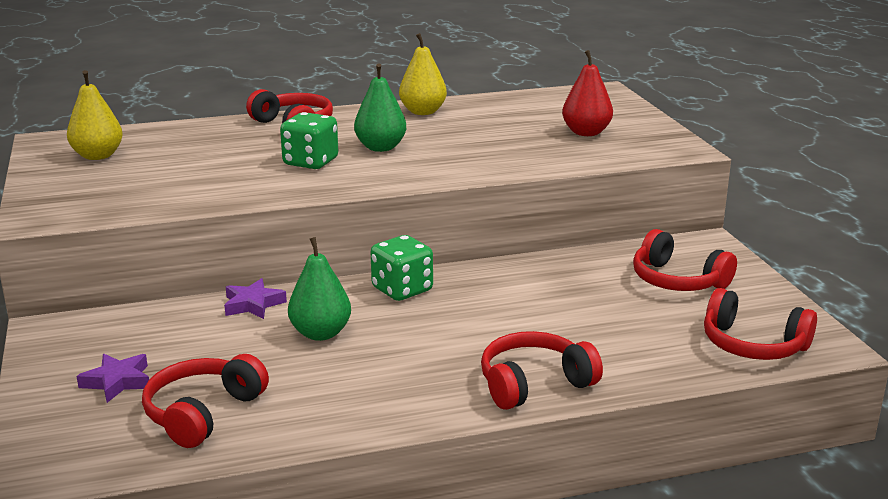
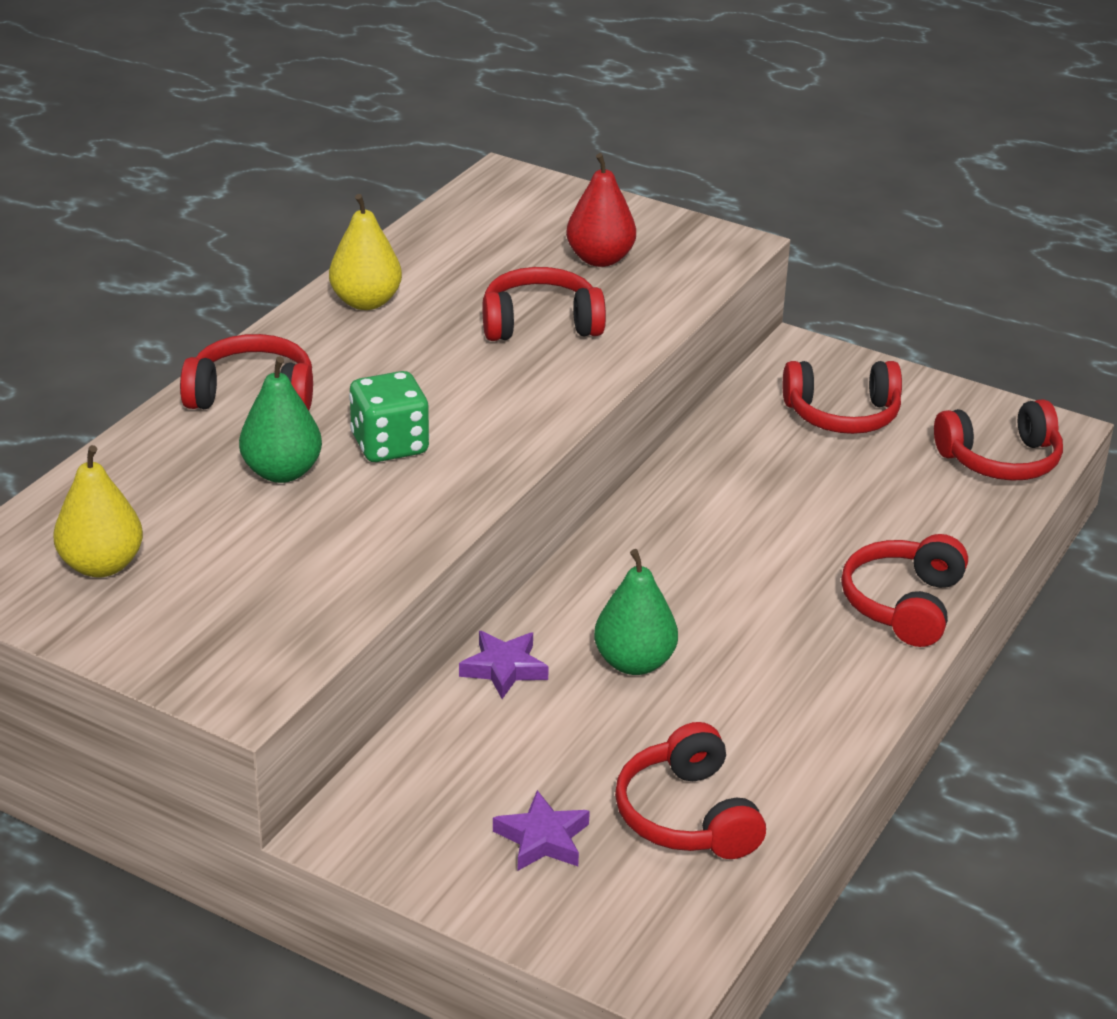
camera: 45 degrees left, 10 degrees up
(380, 148) = (425, 384): green pear -> green pear (282, 472)
(402, 290) = (619, 564): green dice -> none
(494, 145) = (540, 323): none -> red headphones

